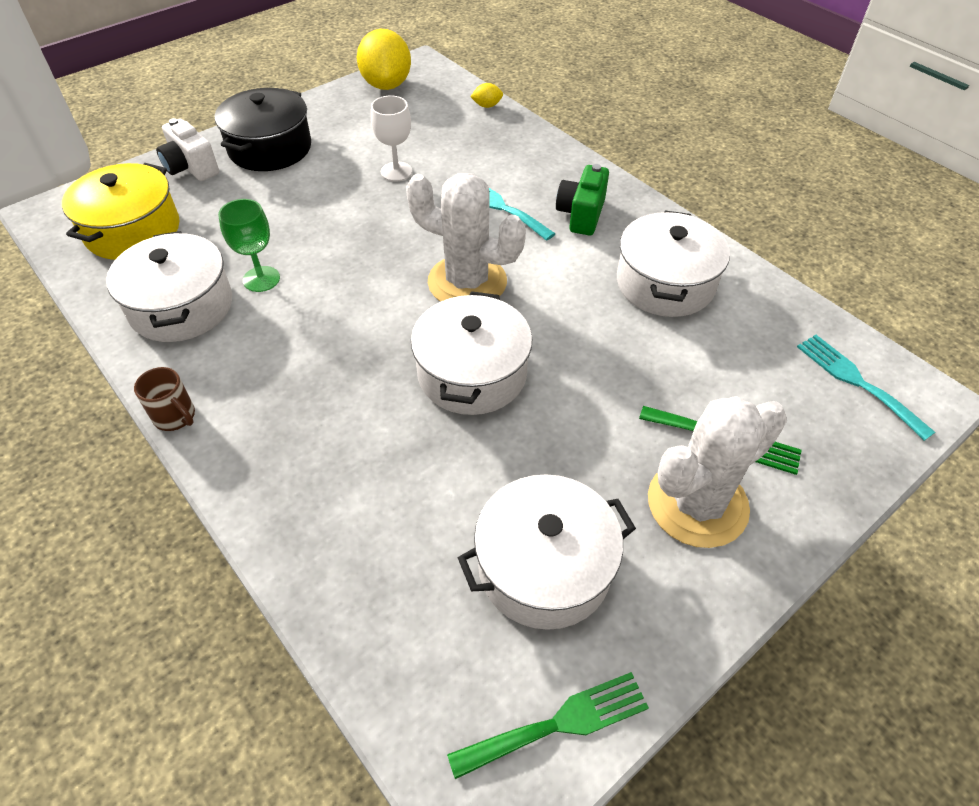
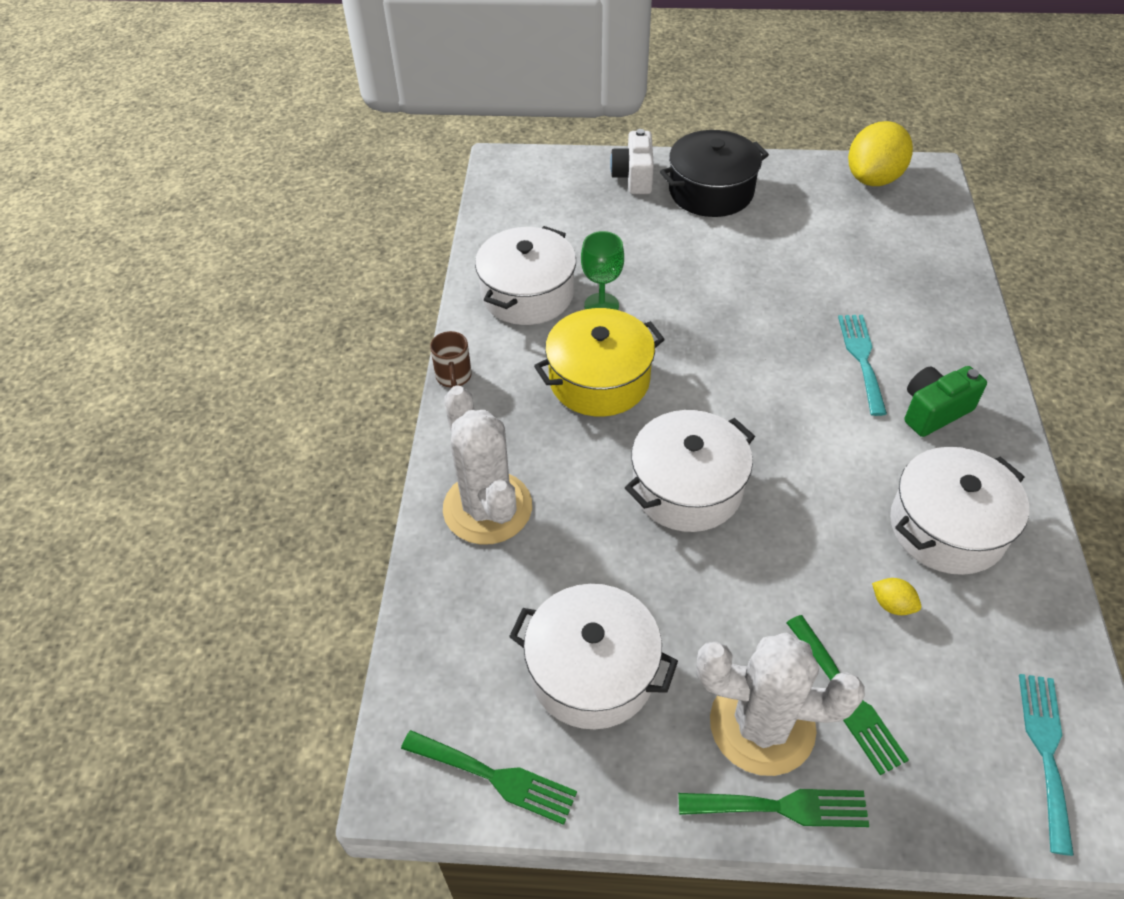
camera: 45 degrees right, 0 degrees up
(133, 230) = (547, 210): yellow pot -> yellow pot (599, 380)
(396, 172) = (798, 271): white goblet -> none
(467, 282) = (760, 409): white cactus -> white cactus (487, 508)
(487, 106) = (953, 249): yellow lemon -> yellow lemon (892, 605)
(768, 550) = (782, 807): none -> green fork

